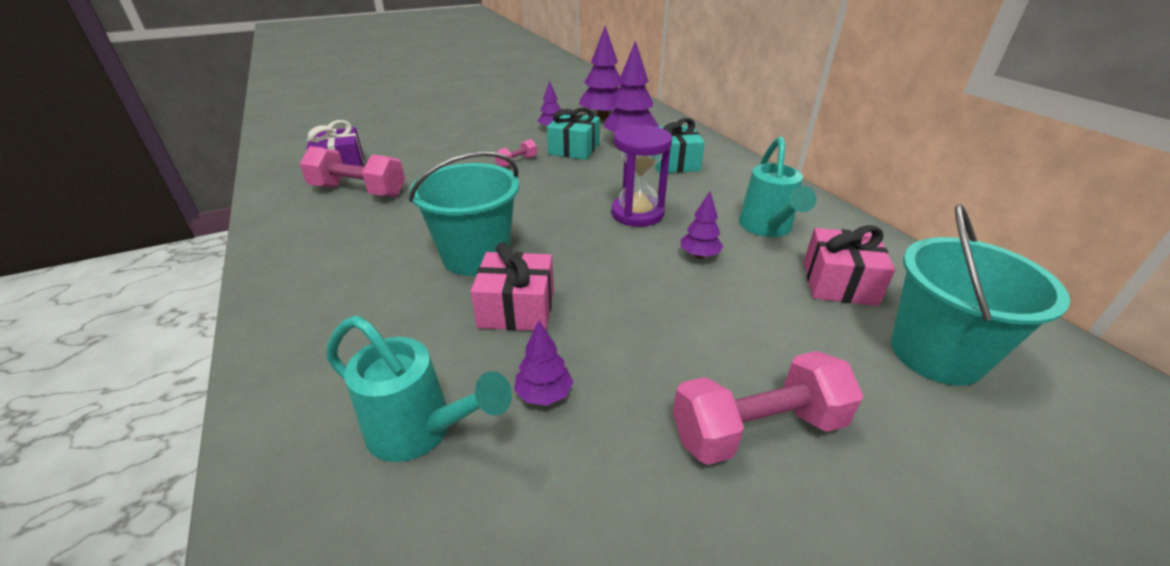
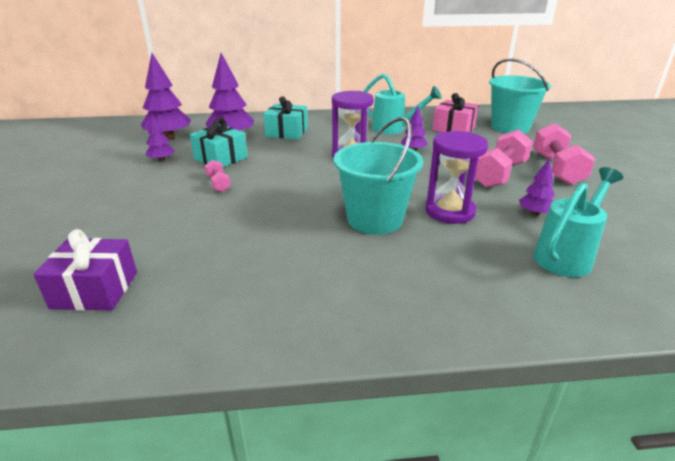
camera: 70 degrees left, 5 degrees down
(358, 191) = (190, 276): pink dumbbell -> pink dumbbell (499, 174)
(517, 308) = (449, 211): pink gift -> purple hourglass

